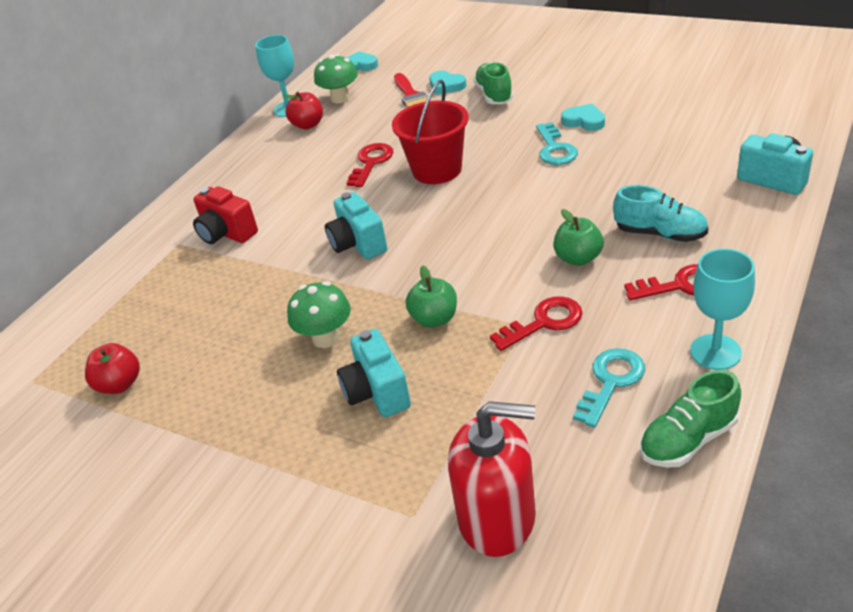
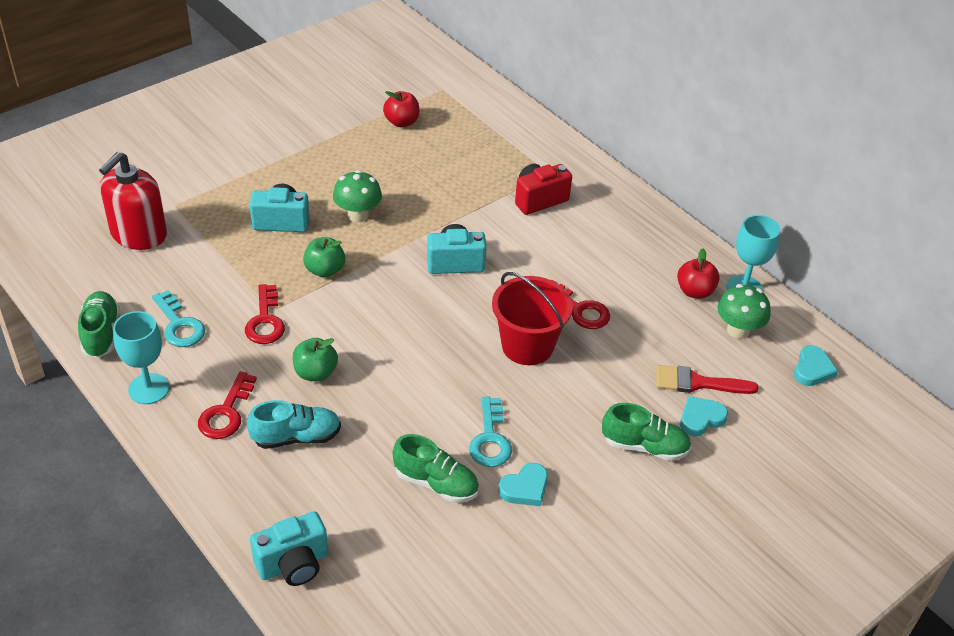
camera: 105 degrees right, 5 degrees up
(555, 149) = (490, 439): turquoise key -> turquoise key turned 105 degrees counterclockwise
(623, 154) = (436, 483): none -> green shoe
(660, 234) = (296, 437): turquoise shoe -> turquoise shoe turned 150 degrees counterclockwise

